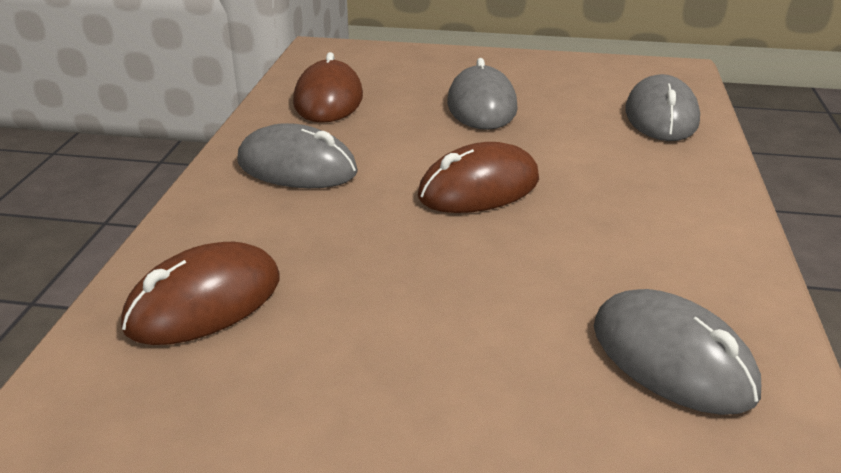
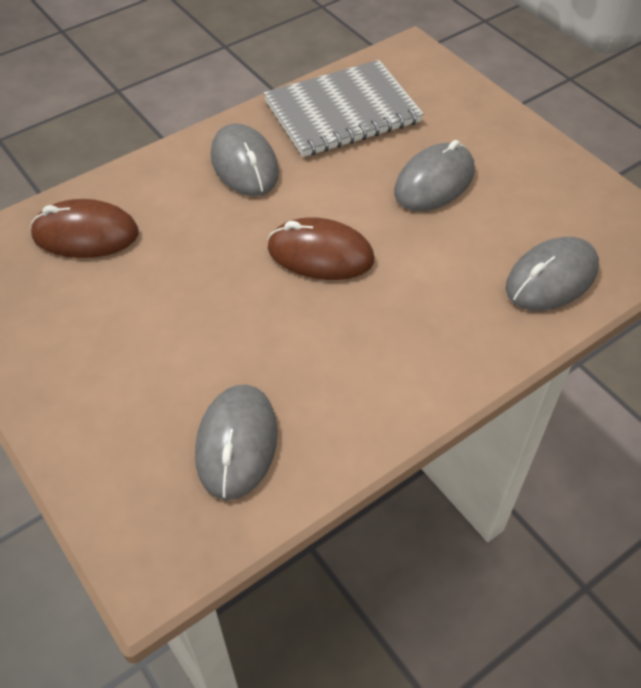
camera: 45 degrees right, 20 degrees up
(328, 100) = (342, 112): brown mouse -> grey notebook

